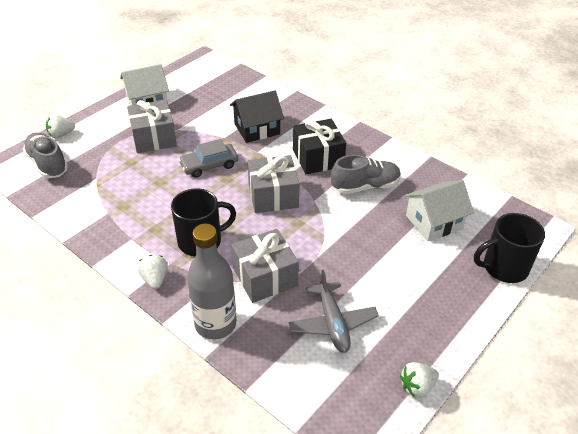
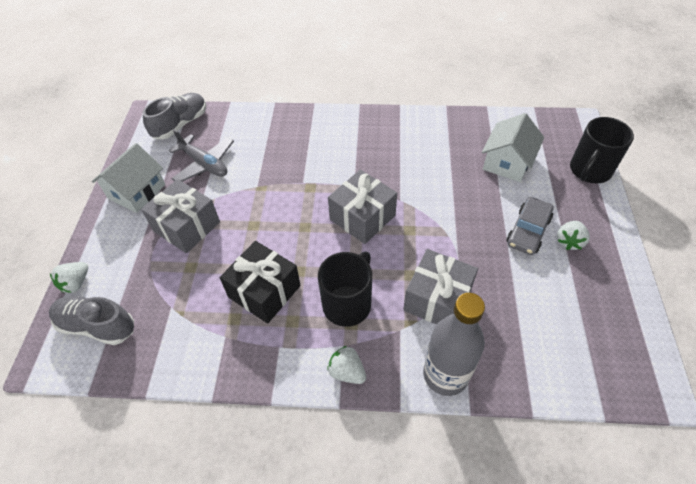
camera: 35 degrees left, 10 degrees up
(209, 165) = (273, 223): grey car -> grey car (528, 231)
(257, 129) = (279, 160): black house -> none
(318, 158) = (362, 158): black gift -> black gift (264, 291)
(332, 323) = (530, 302): grey plane -> grey plane (204, 164)
(365, 186) = (426, 162): grey shoe -> grey shoe (180, 124)
(417, 386) = (638, 311): white strawberry -> white strawberry (569, 241)

